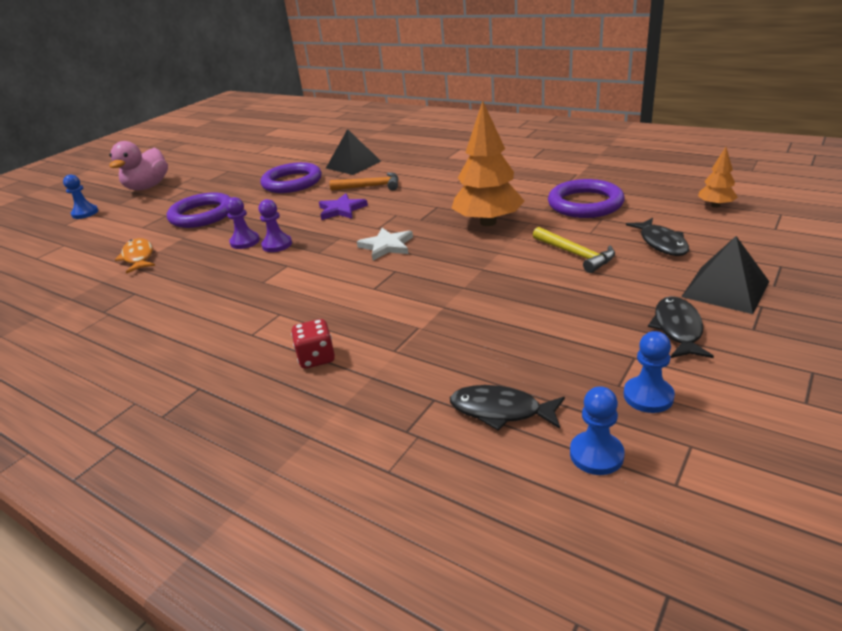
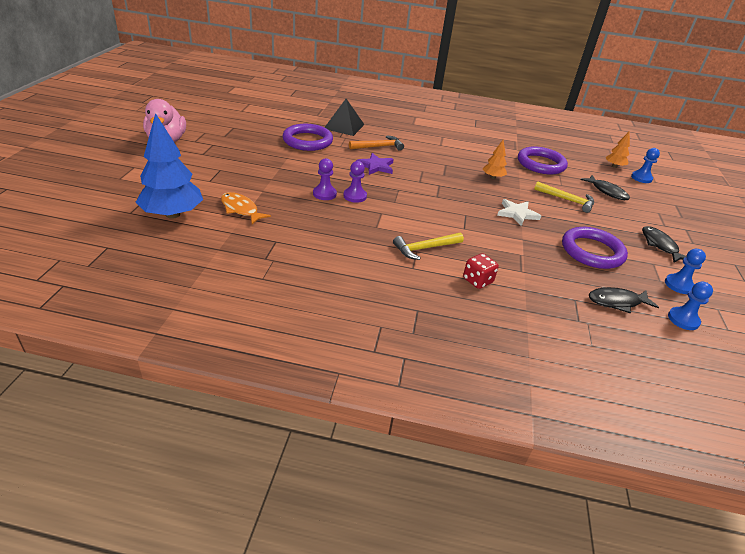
camera: 30 degrees left, 5 degrees up
(70, 261) = (173, 214): none -> blue tree
(85, 213) = (128, 167): blue pawn -> blue pawn (641, 178)
(202, 215) = (257, 170): purple ring -> purple ring (592, 251)
(293, 311) = (425, 248): none -> yellow hammer
(386, 246) = (441, 196): white star -> white star (517, 214)
(488, 222) = (493, 177): orange tree -> orange tree, size x0.49
(725, 289) = (662, 220): black pyramid -> none

